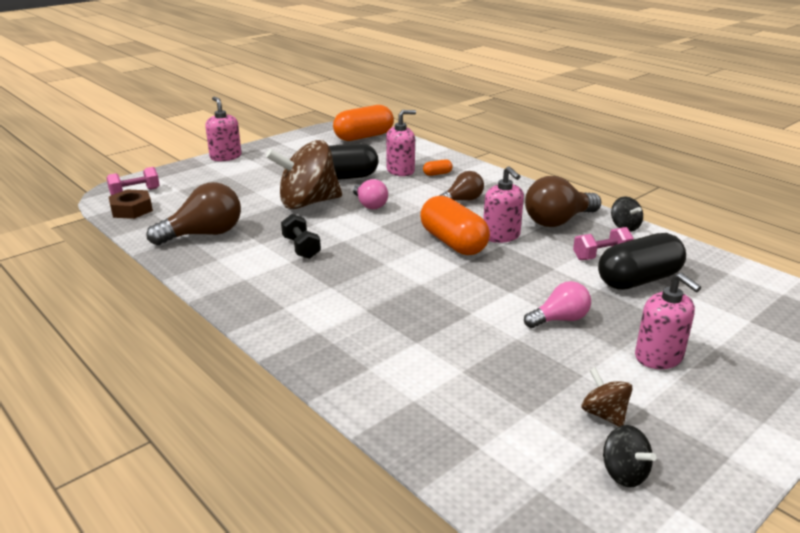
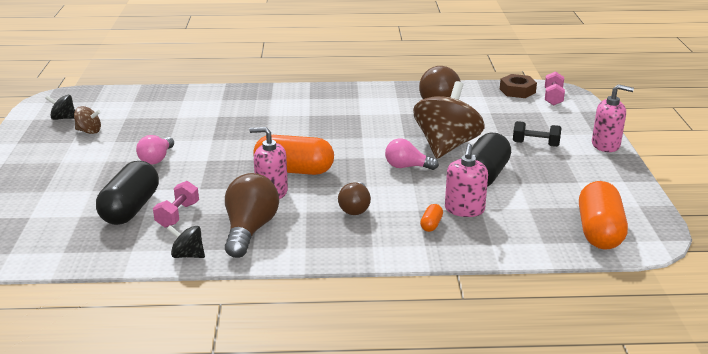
camera: 130 degrees right, 0 degrees up
(301, 248) = (372, 122): black dumbbell -> black dumbbell (535, 144)
(659, 357) = (79, 166): pink soap dispenser -> none

